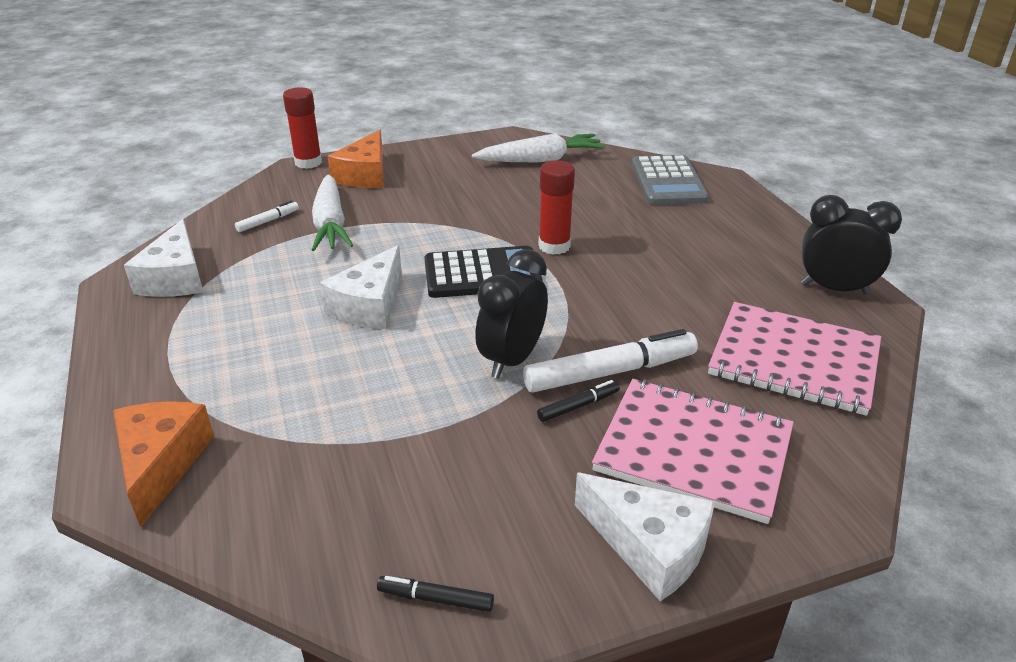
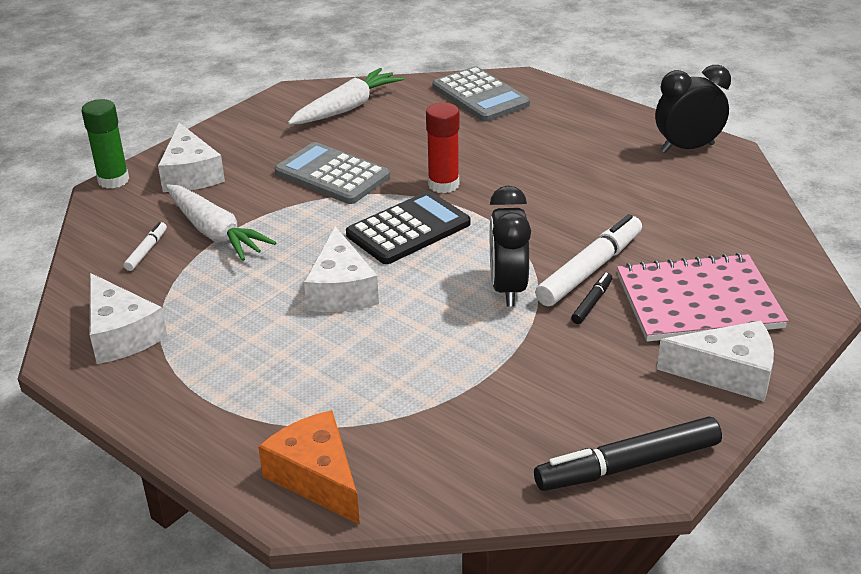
camera: 30 degrees left, 0 degrees up
(308, 162) = (113, 180): red glue stick -> green glue stick
(365, 175) = (190, 174): orange cheese -> white cheese
(436, 599) = (627, 465): black marker -> black marker, size x2.07
(470, 208) = (332, 175): none -> grey calculator
(794, 360) = (706, 212): pink notebook -> none

